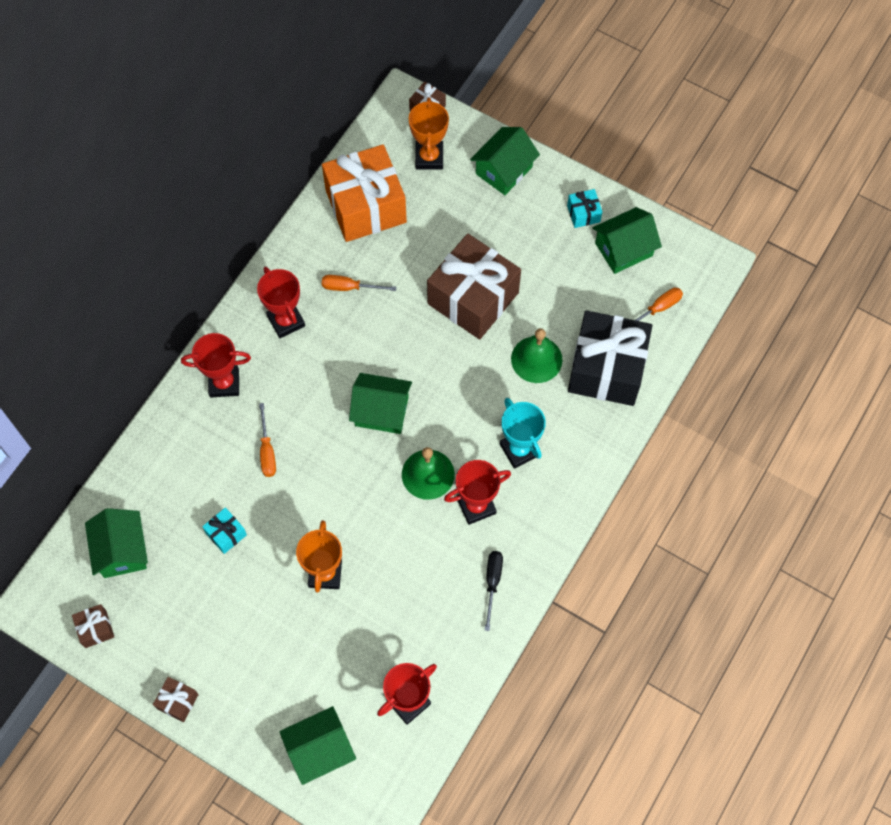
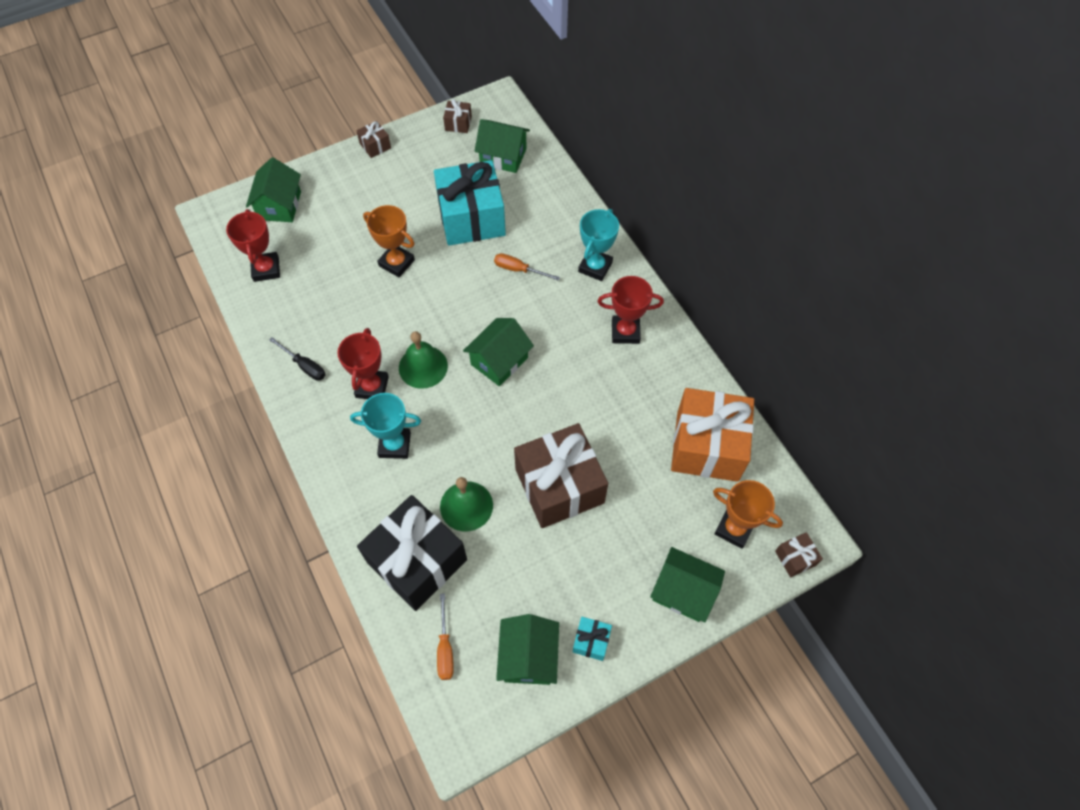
camera: 120 degrees right, 5 degrees down
(224, 383) = (595, 267): red trophy -> turquoise trophy
(226, 534) = (471, 218): turquoise gift -> turquoise gift, size x2.38
(349, 287) = (629, 393): orange screwdriver -> none
(504, 170) = (683, 591): green house -> green house turned 45 degrees counterclockwise

